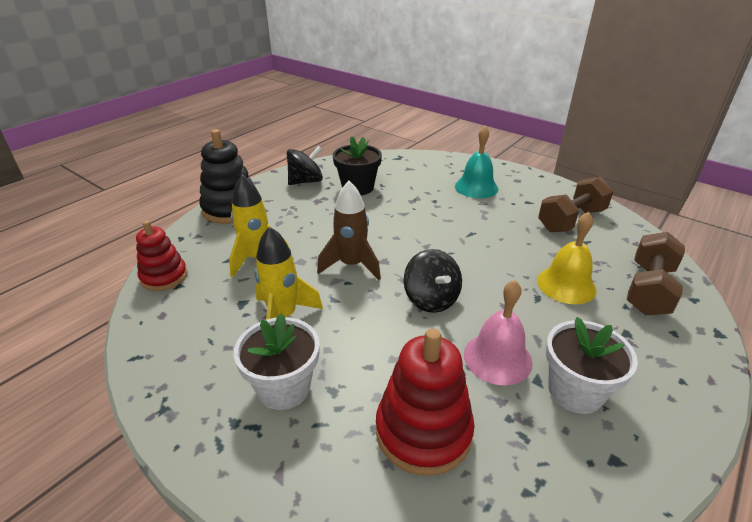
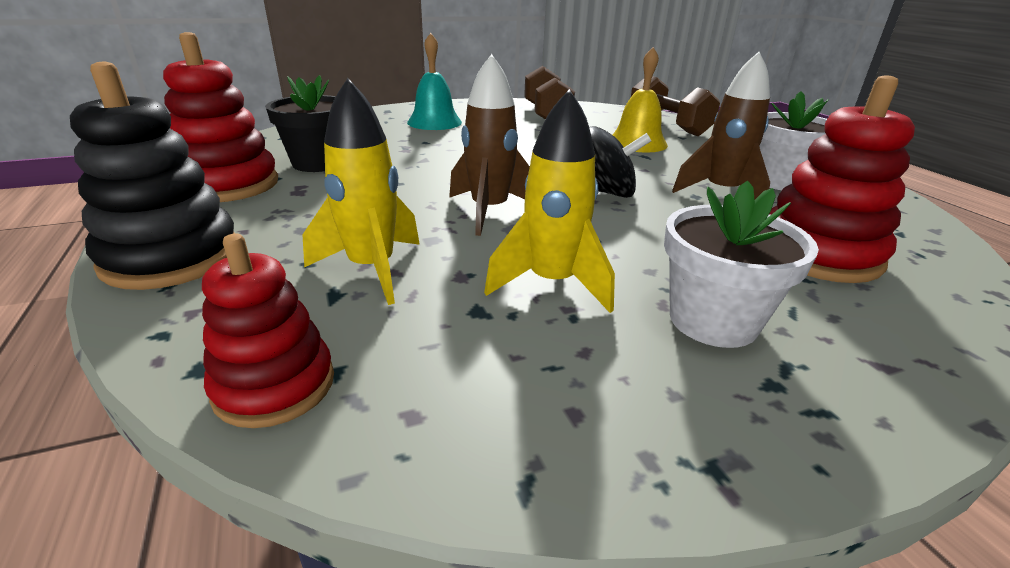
camera: 60 degrees left, 5 degrees down
(306, 181) = (228, 185): black spinning top -> red stacking toy
(497, 358) = (721, 193): pink bell -> brown rocket

